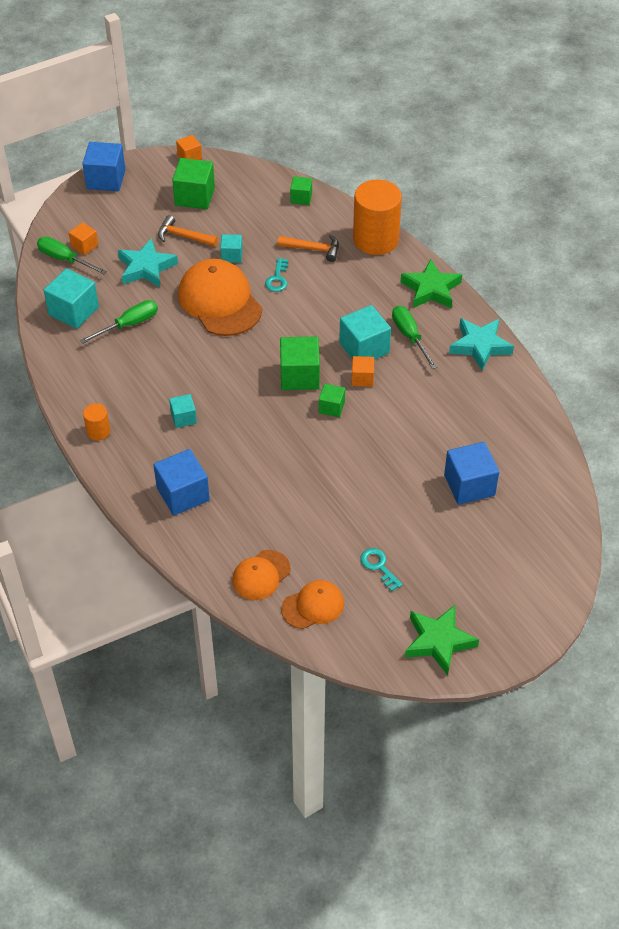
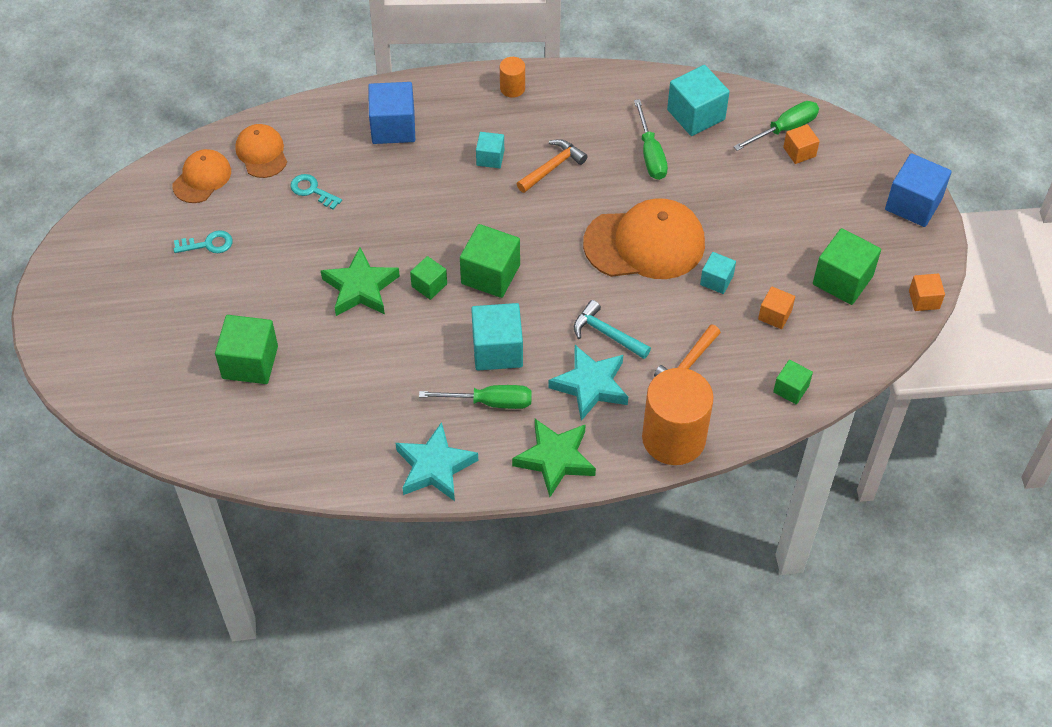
camera: 115 degrees right, 5 degrees up
(146, 268) = (735, 195): turquoise star -> turquoise star (590, 385)
(183, 236) = (773, 246): orange hammer -> orange hammer (552, 167)
(277, 279) = (654, 310): turquoise key -> turquoise key (312, 190)
(313, 296) = (607, 334): none -> turquoise hammer
(313, 606) = (202, 178): orange cap -> orange cap turned 150 degrees counterclockwise
(362, 378) = (453, 329): orange cube -> orange cube (774, 315)
(438, 641) = (97, 255): green star -> green star (360, 288)
(469, 485) = (250, 362): blue cube -> green cube

